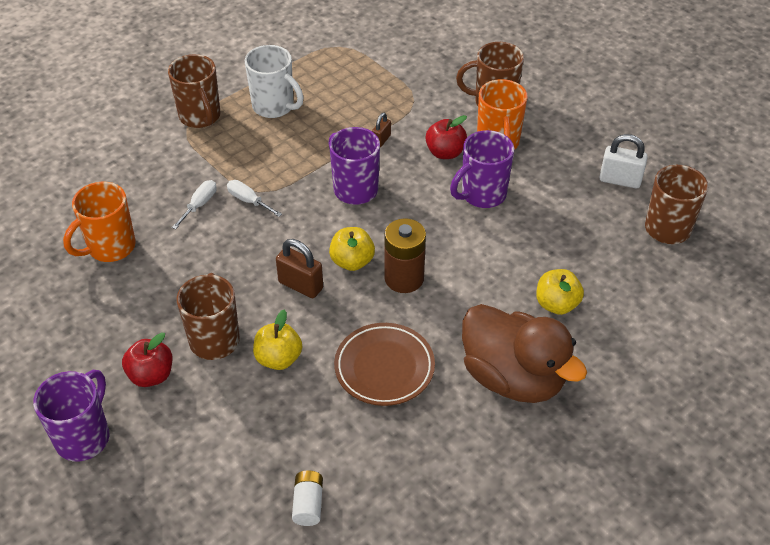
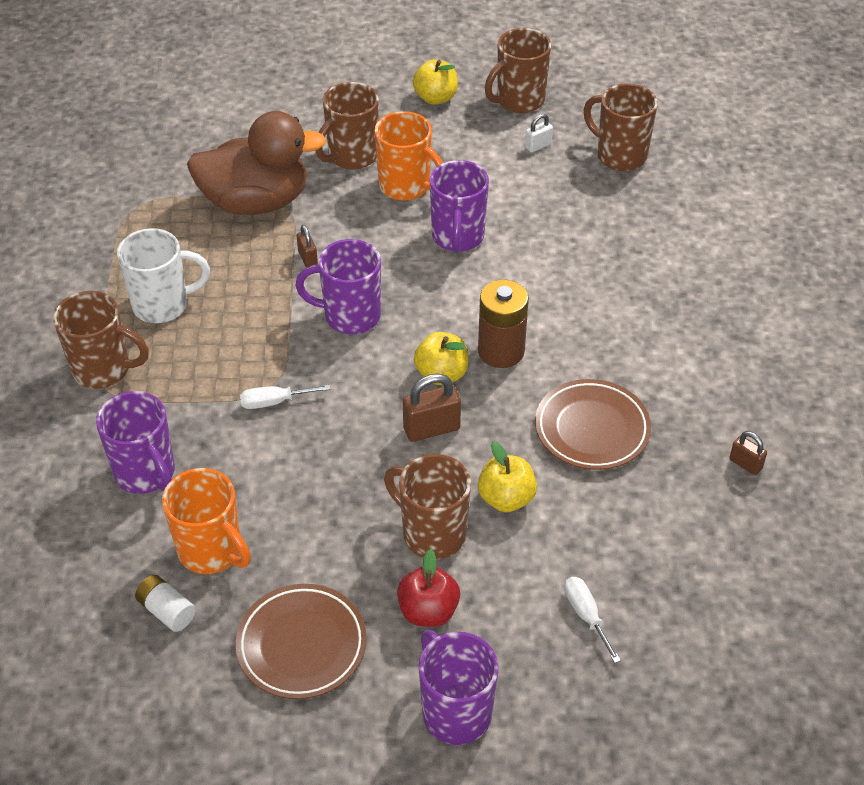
camera: 50 degrees left, 0 degrees up
(75, 331) = (301, 645): none -> brown plate
(110, 247) = (212, 551): orange mug -> orange mug turned 45 degrees counterclockwise
(141, 183) = (146, 473): none -> purple mug
(199, 205) = (235, 443): white screwdriver -> white screwdriver (586, 615)
(308, 504) = (695, 575): white battery -> white battery (167, 611)
(441, 476) = (745, 464): none -> brown padlock
(445, 152) = (377, 227): red apple -> none
(513, 377) = (684, 352): brown duck -> brown duck (256, 202)
(556, 304) = (633, 274): yellow apple -> yellow apple (435, 98)
(620, 180) = (538, 146): white padlock -> white padlock, size x0.59
(651, 144) = (519, 101): none -> brown mug

